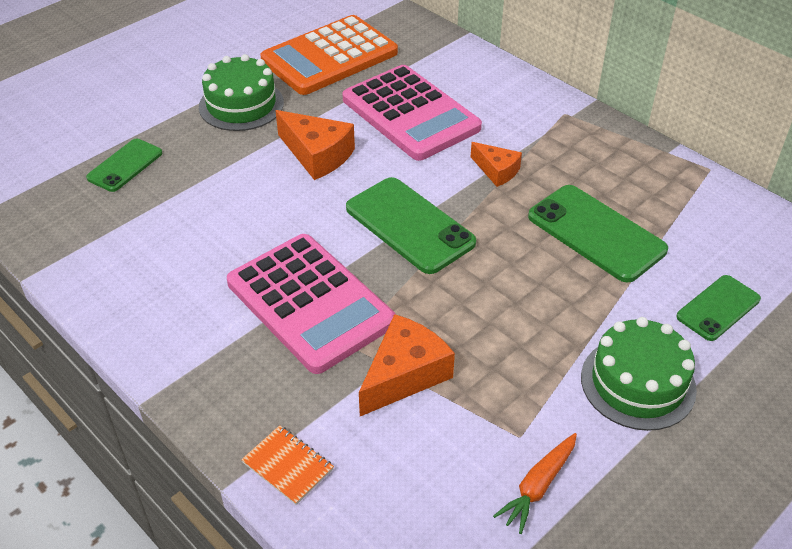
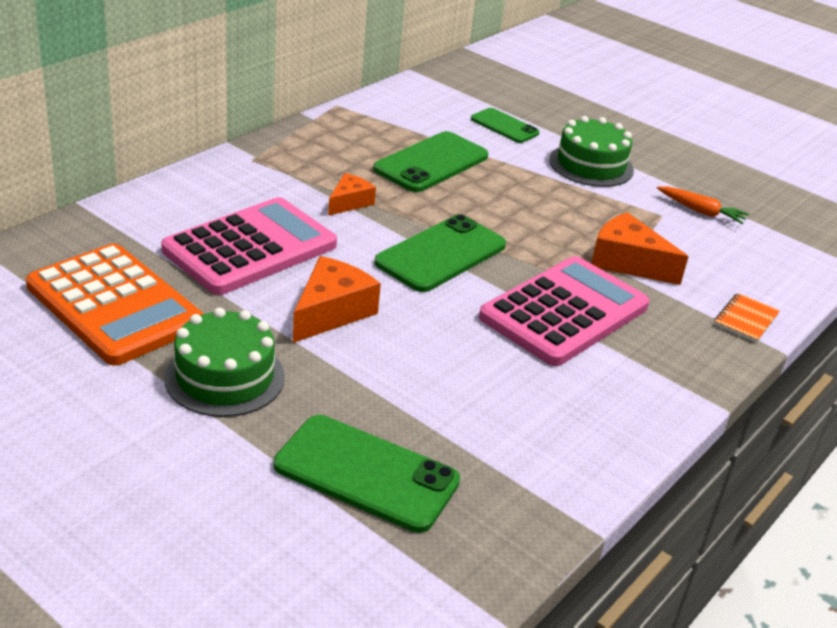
camera: 100 degrees left, 10 degrees down
(125, 165) = (366, 473): green phone -> green phone, size x1.65

